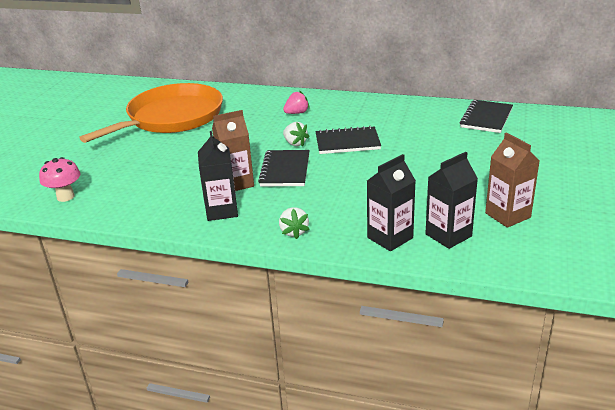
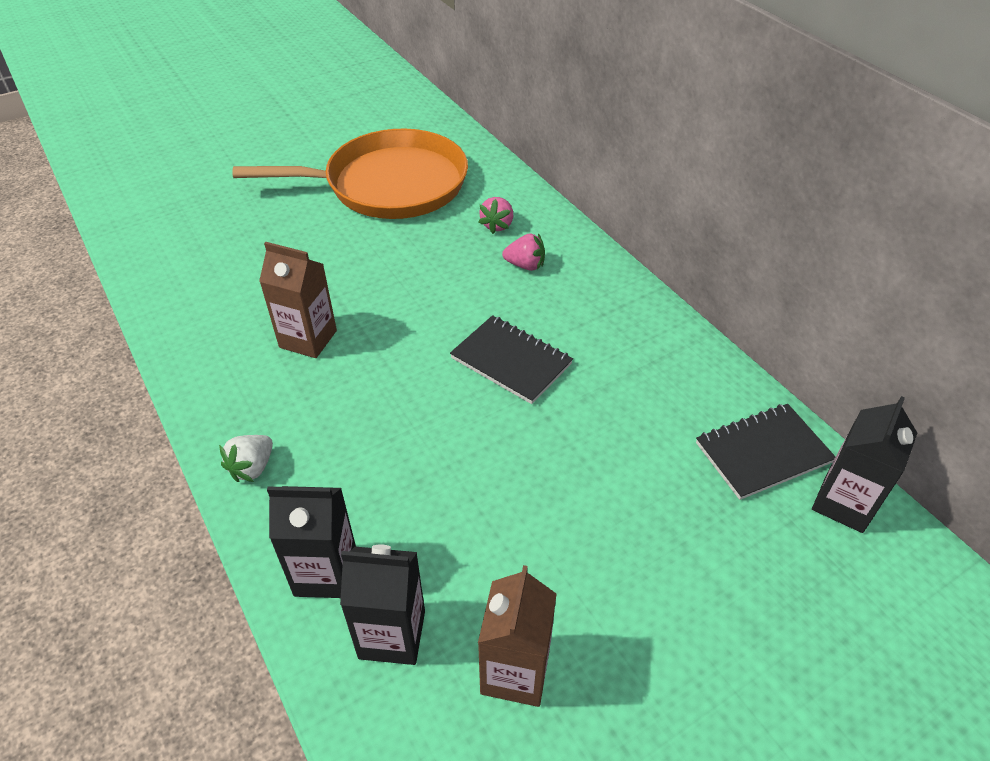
camera: 40 degrees right, 15 degrees up
(65, 197) = (153, 241): pink mushroom -> none
(221, 211) = (238, 372): black carton -> black carton (844, 503)
(258, 107) = (497, 225): none -> pink strawberry
(285, 170) = (380, 356): black notebook -> none
(295, 143) = (452, 318): white strawberry -> none

